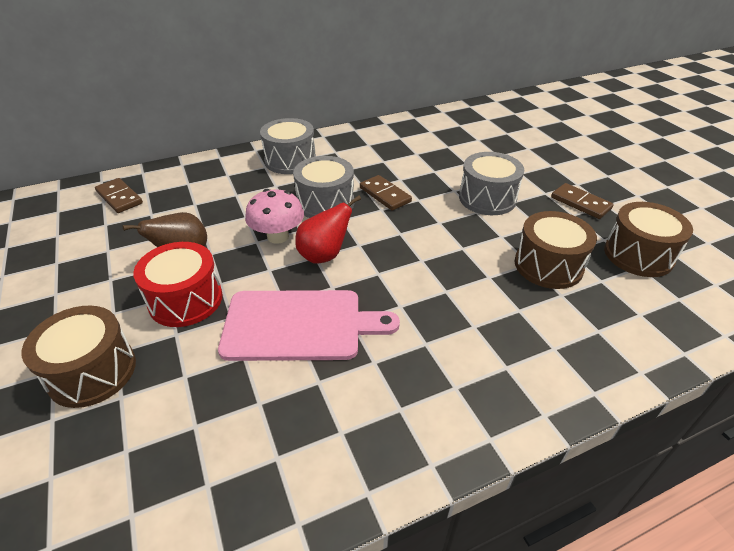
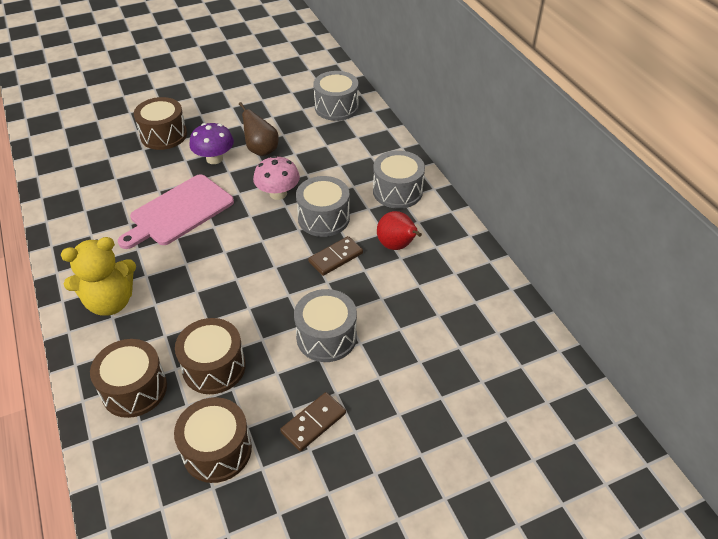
camera: 90 degrees right, 5 degrees up
(119, 197) = (336, 107): brown domino -> grey drum
(185, 300) = (214, 159): red drum -> purple mushroom
(299, 325) = (179, 212): pink cutting board -> pink cutting board turned 45 degrees clockwise
(324, 255) = (250, 220): red pear -> red pear (397, 246)
(480, 374) = (110, 302): none -> yellow teddy bear
(603, 325) = (134, 389): none -> brown drum

